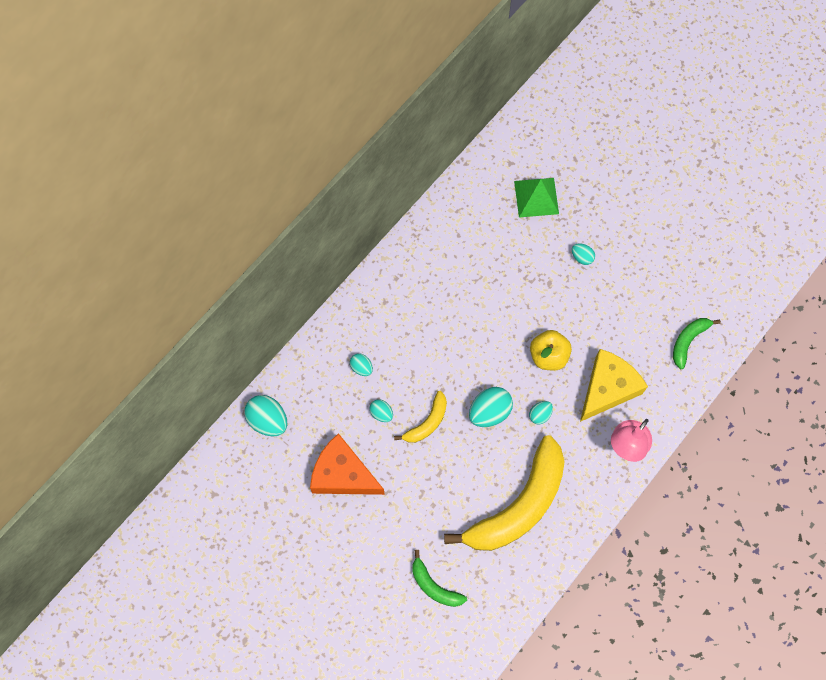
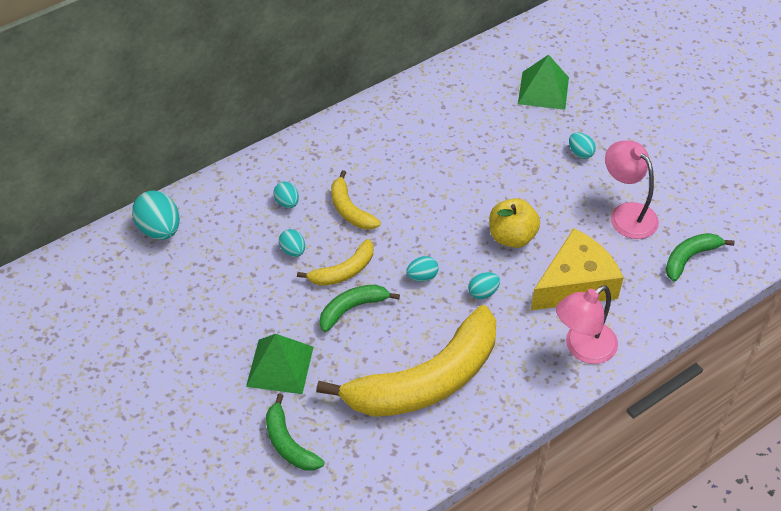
camera: 15 degrees right, 20 degrees down
(343, 474) = (223, 300): orange cheese -> none
(406, 522) = (280, 366): none -> green pyramid
(414, 361) = (350, 210): none -> yellow banana
(444, 456) = (352, 309): none -> green banana
(489, 412) = (422, 277): turquoise egg -> turquoise egg, size x0.55
(631, 310) = (626, 214): none -> pink lamp

